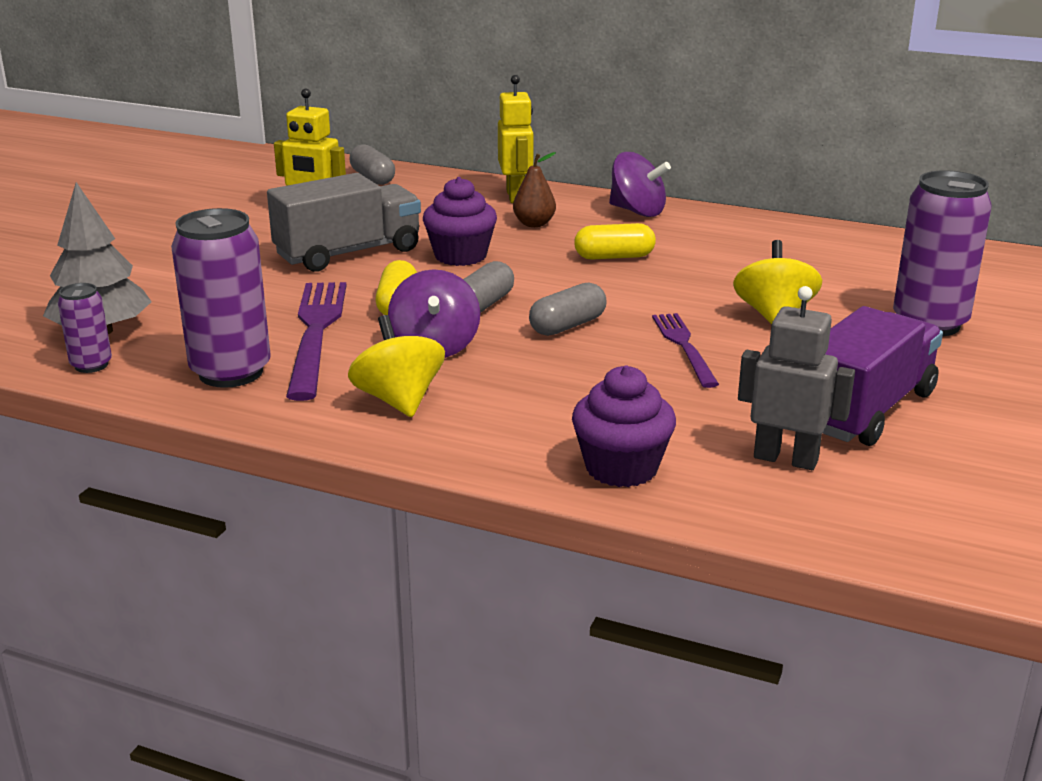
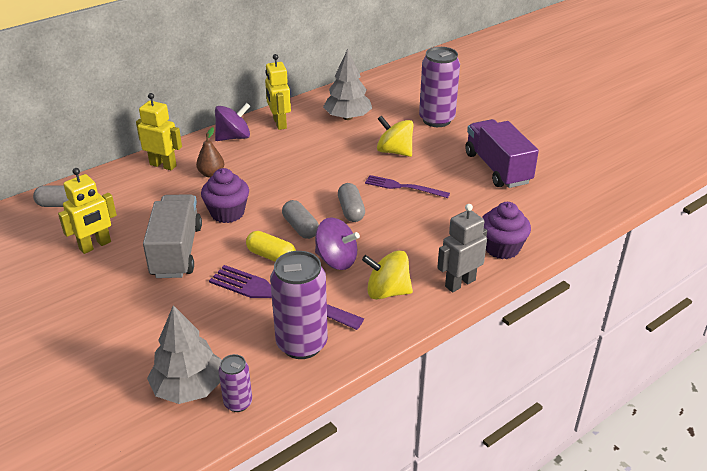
camera: 60 degrees left, 10 degrees up
(614, 257) = (284, 166): yellow capsule -> none
(717, 225) = (279, 123): none -> yellow robot
(786, 459) = (522, 204): grey robot -> grey robot (460, 283)
(812, 260) = (347, 117): none -> grey tree

